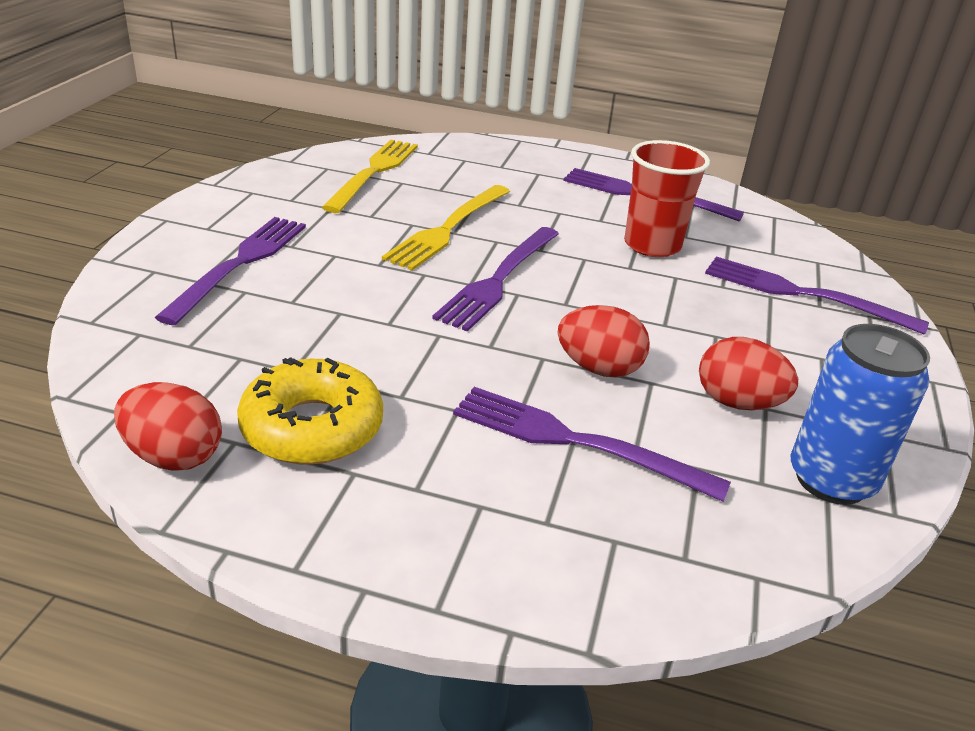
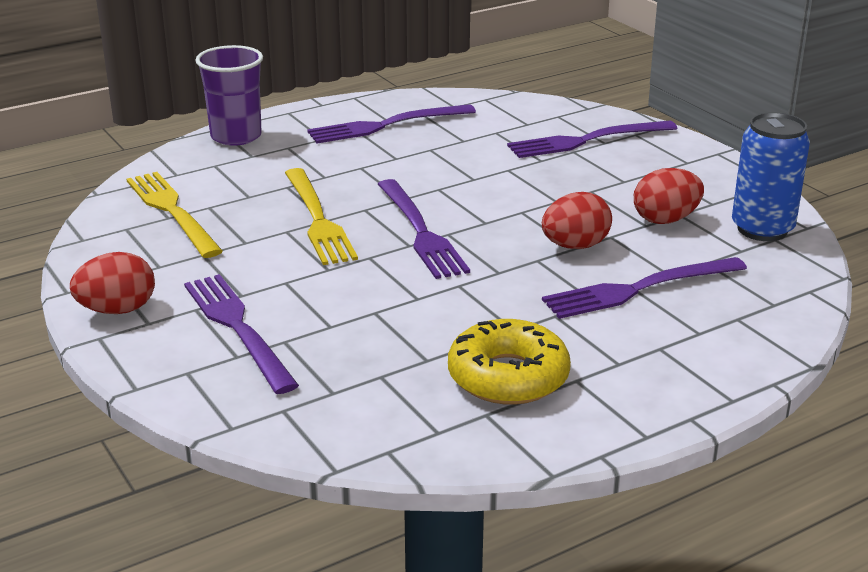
camera: 45 degrees left, 5 degrees down
(174, 456) = (474, 444): red egg -> red egg (117, 310)
(518, 149) = (236, 136): none -> purple cup
(652, 245) = (458, 157): red cup -> none

